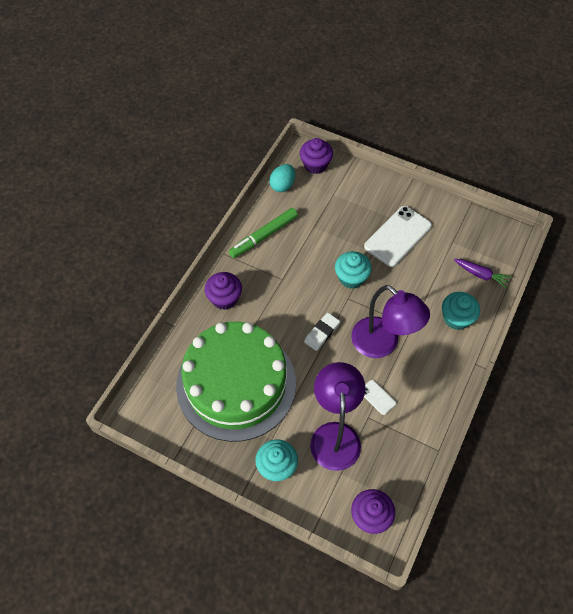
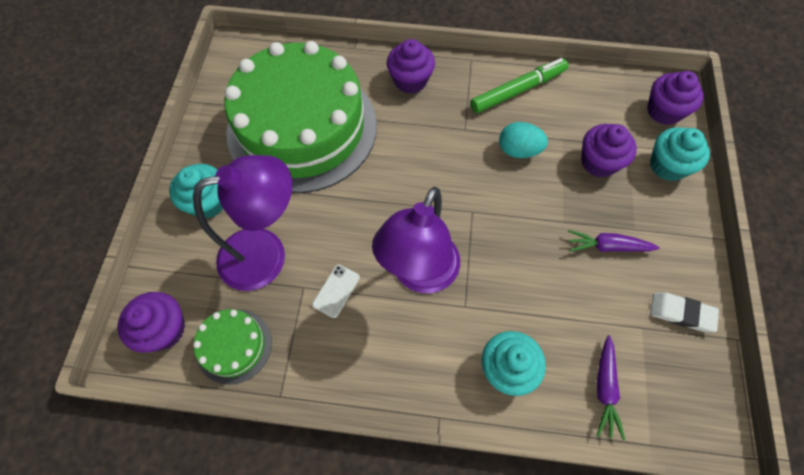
camera: 70 degrees right, 5 degrees up
(264, 236) = (518, 90): green marker -> green marker turned 120 degrees clockwise
(282, 185) = (606, 86): turquoise egg -> turquoise egg (518, 150)
(321, 333) = (406, 196): white eraser -> white eraser (681, 313)
(339, 215) = (599, 162): none -> purple cupcake
(351, 278) = (506, 206): turquoise cupcake -> turquoise cupcake (667, 166)
(396, 471) = (234, 346): none -> green cake
(398, 236) = (607, 246): white phone -> purple carrot

